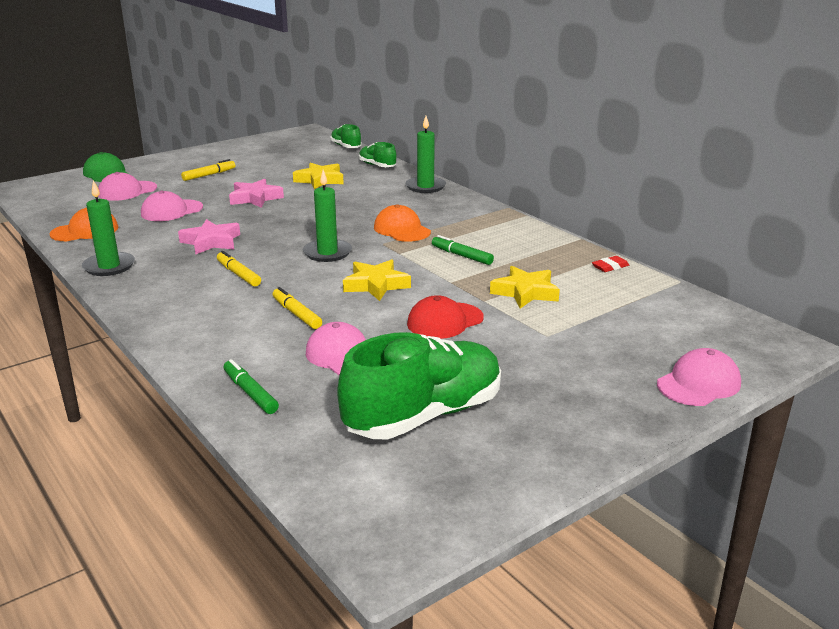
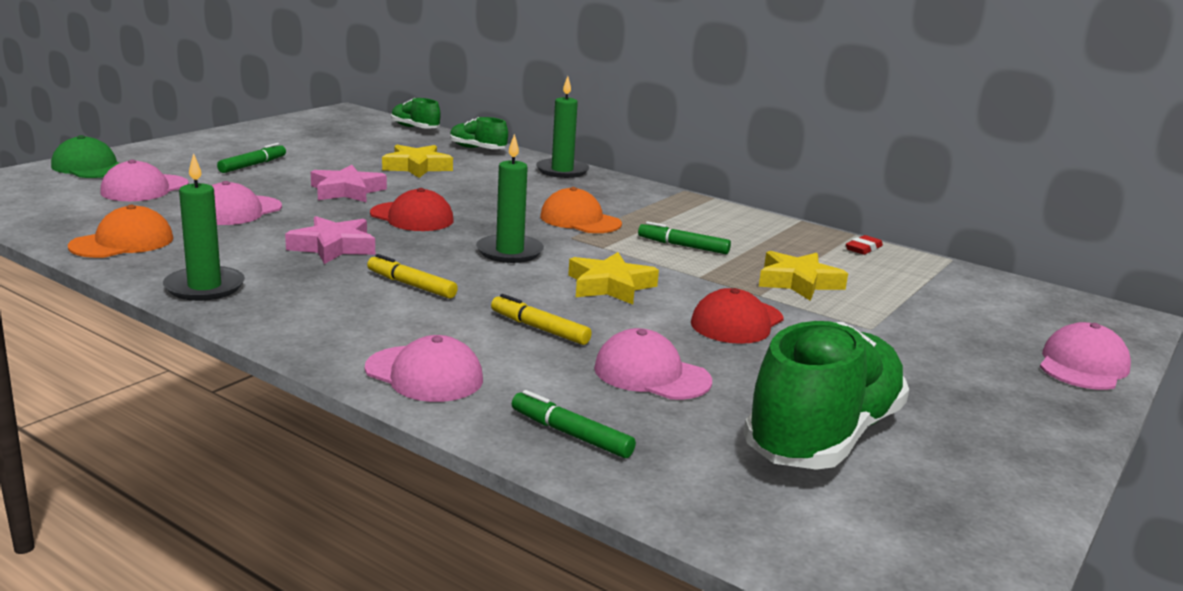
camera: 20 degrees left, 5 degrees down
(193, 340) = (424, 374): none -> pink cap
(209, 175) = (253, 165): yellow marker -> green marker
(282, 221) = (412, 217): none -> red cap

